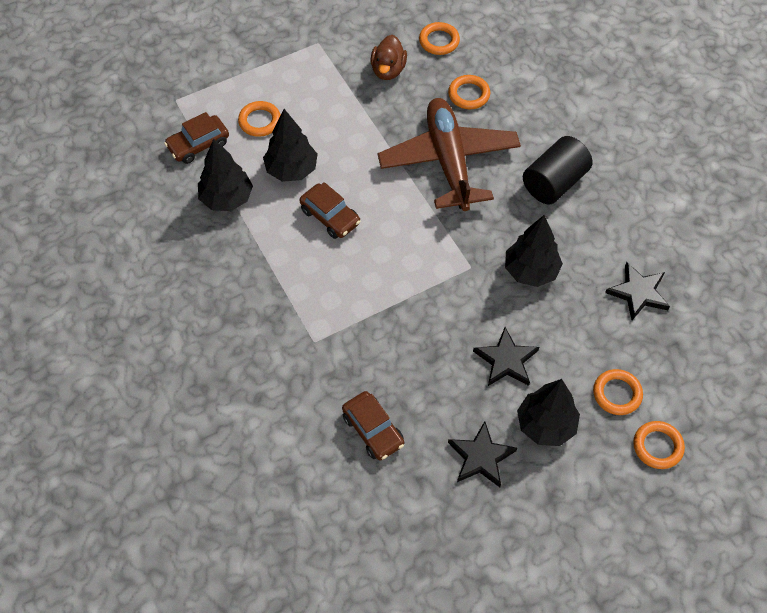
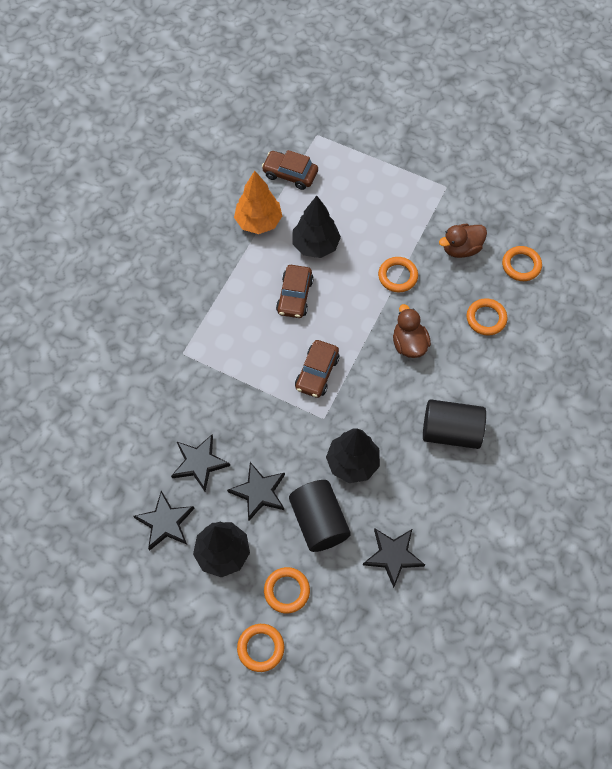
camera: 55 degrees right, 5 degrees up
(226, 199) = (258, 222): black tree -> orange tree
(259, 121) = (342, 197): orange ring -> orange ring (397, 276)
(373, 430) = (138, 436): brown car -> brown car (317, 373)
(441, 393) = (199, 463): none -> black star
(449, 161) = (409, 344): brown plane -> brown duck
(568, 330) = (319, 521): none -> black cylinder

